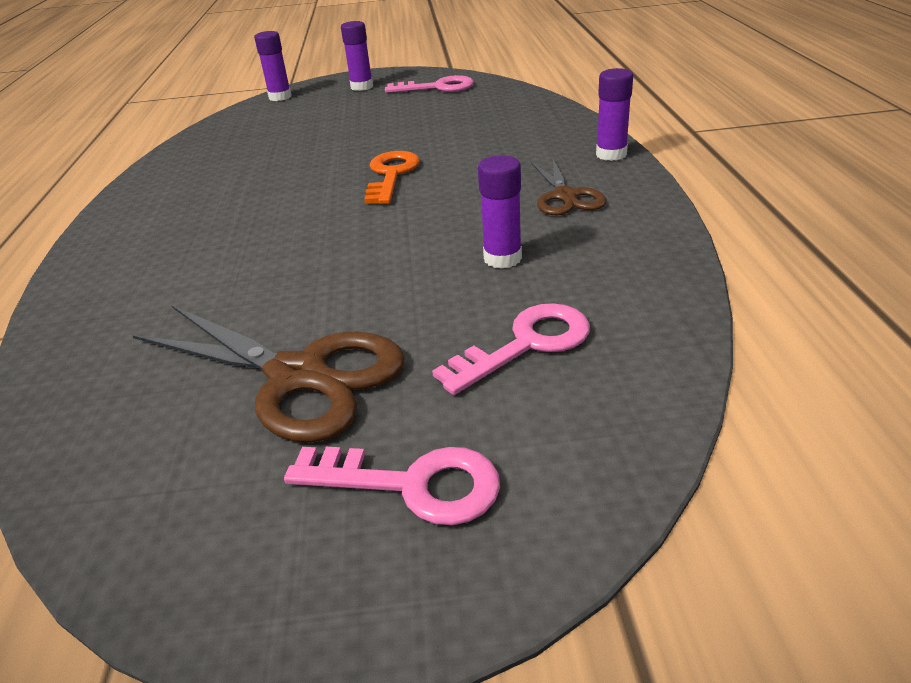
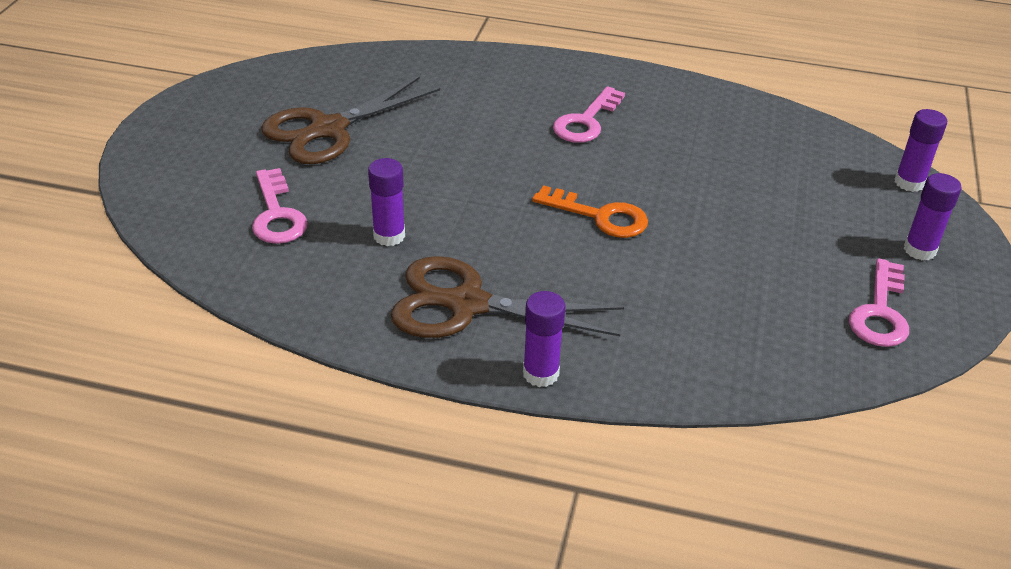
camera: 105 degrees right, 5 degrees up
(412, 484) = (209, 150): pink key -> pink key (586, 121)
(565, 196) = (467, 304): brown scissors -> brown scissors, size x1.69

